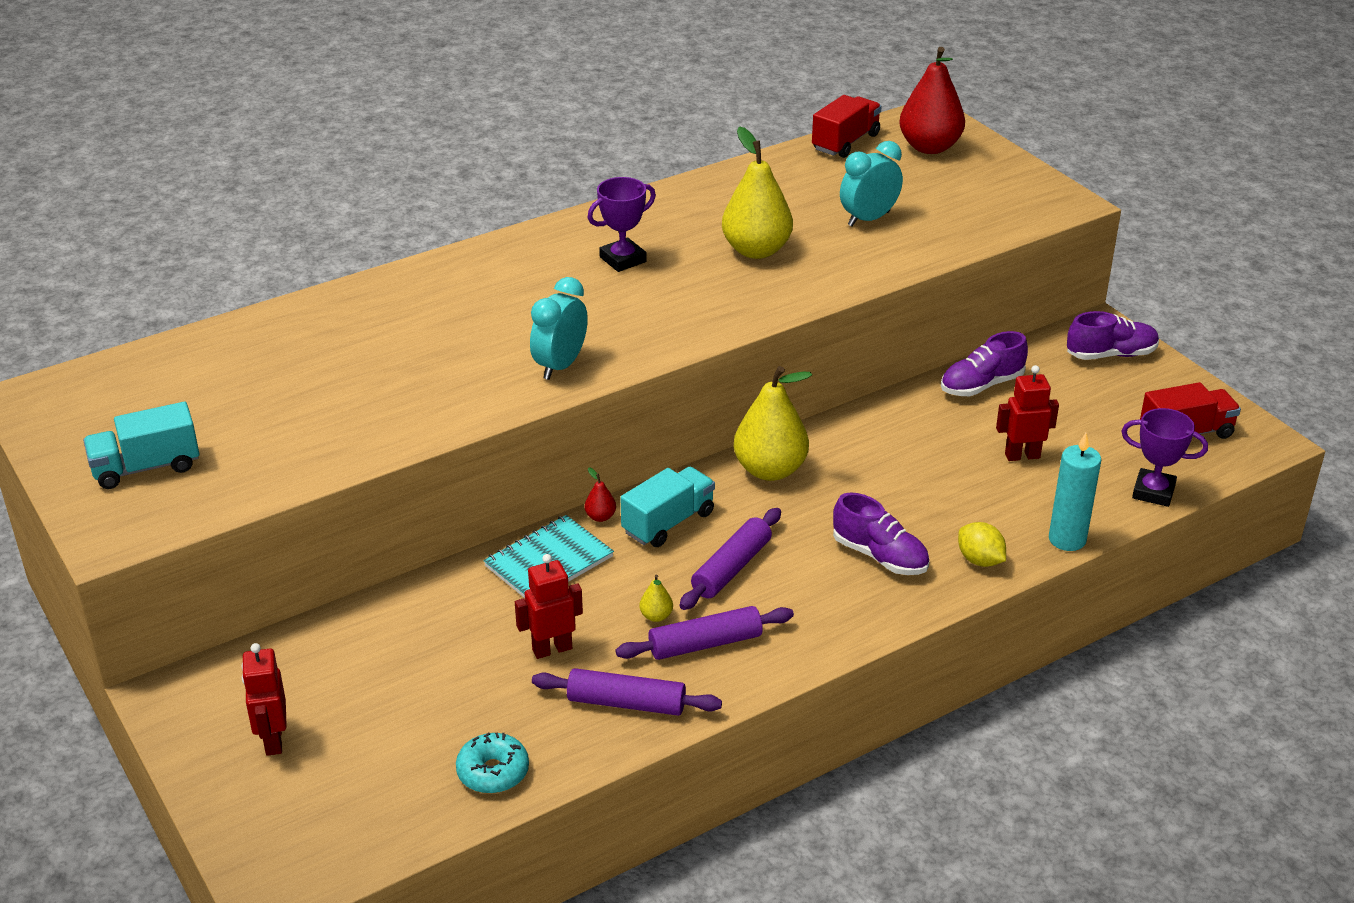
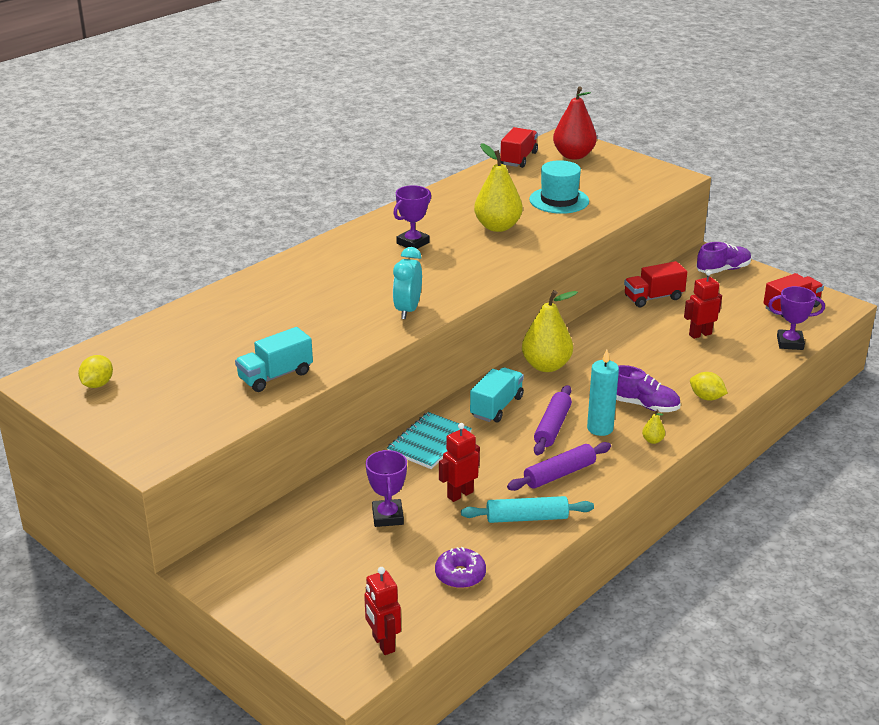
camera: 15 degrees left, 5 degrees down
(100, 414) = (97, 384): none -> yellow lemon
(146, 467) = (152, 412): turquoise truck -> turquoise truck (275, 376)
(273, 740) = (296, 583): red robot -> red robot (383, 644)
(438, 664) = (387, 516): none -> purple trophy
(493, 772) = (460, 575): turquoise donut -> purple donut
(600, 517) = (449, 410): red pear -> none
(626, 703) = (527, 518): purple rolling pin -> turquoise rolling pin
(656, 616) = (518, 463): yellow pear -> yellow pear (652, 440)
(868, 219) = (559, 200): turquoise clock -> turquoise hat
(981, 385) = (653, 298): purple shoe -> red truck
(1067, 539) = (753, 377): turquoise candle -> turquoise candle (600, 428)

